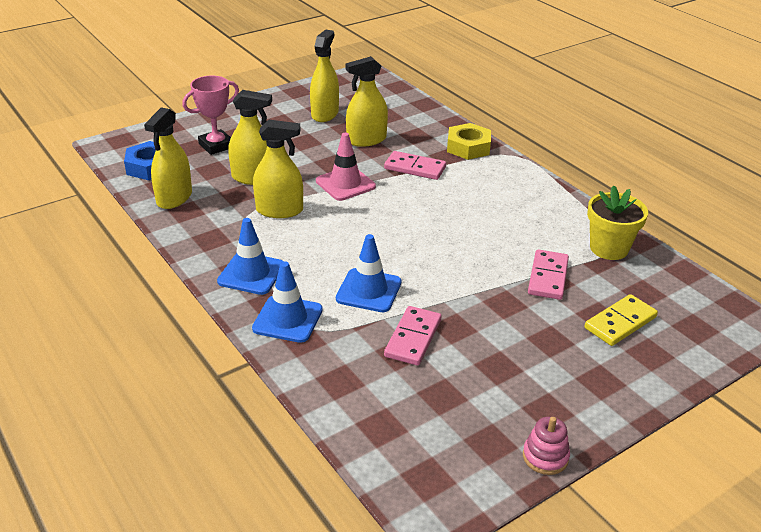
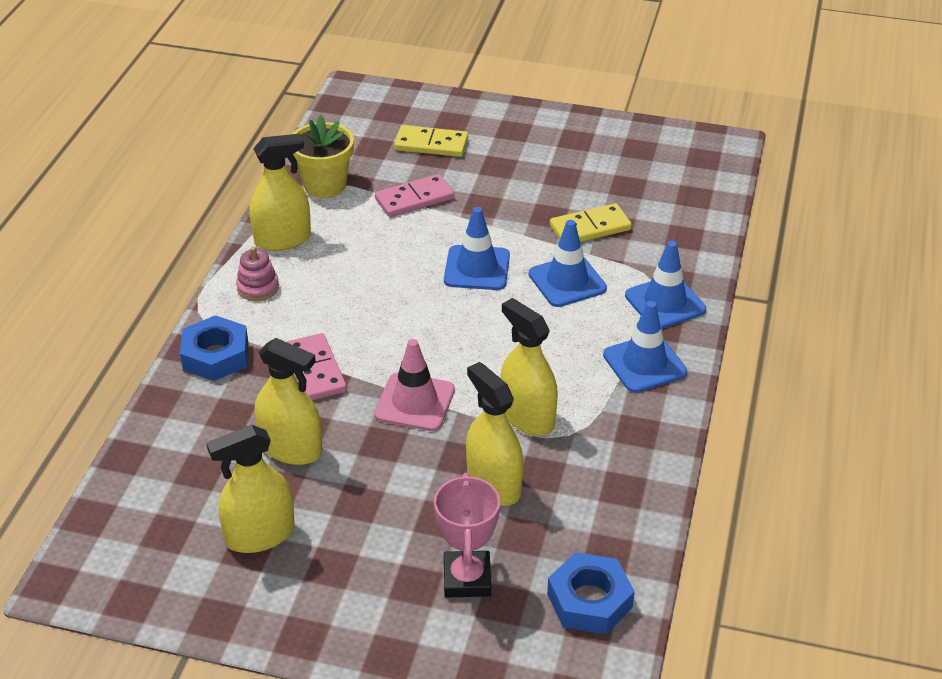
camera: 130 degrees left, 5 degrees up
(174, 198) = (615, 519): yellow spray bottle -> yellow spray bottle (282, 239)
(216, 146) = (467, 579): pink trophy -> pink trophy turned 75 degrees clockwise
(413, 338) = (590, 228): pink domino -> yellow domino
(433, 262) = (477, 268): none -> blue traffic cone
(468, 147) = (215, 355): yellow nut -> blue nut
(545, 457) = (618, 125): pink stacking toy -> pink stacking toy (258, 287)

